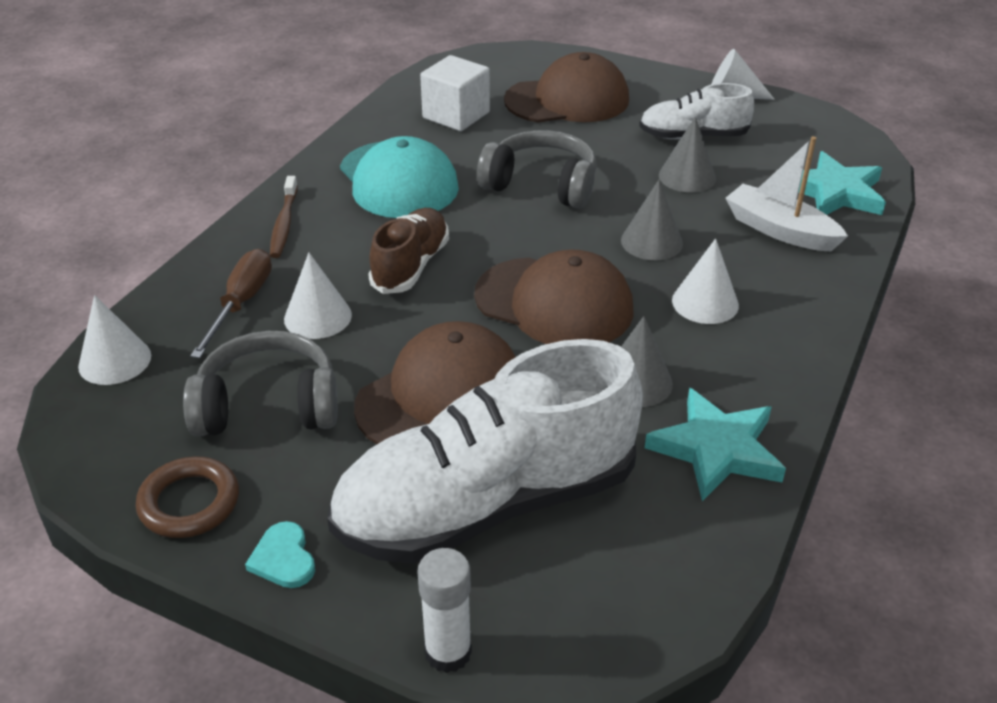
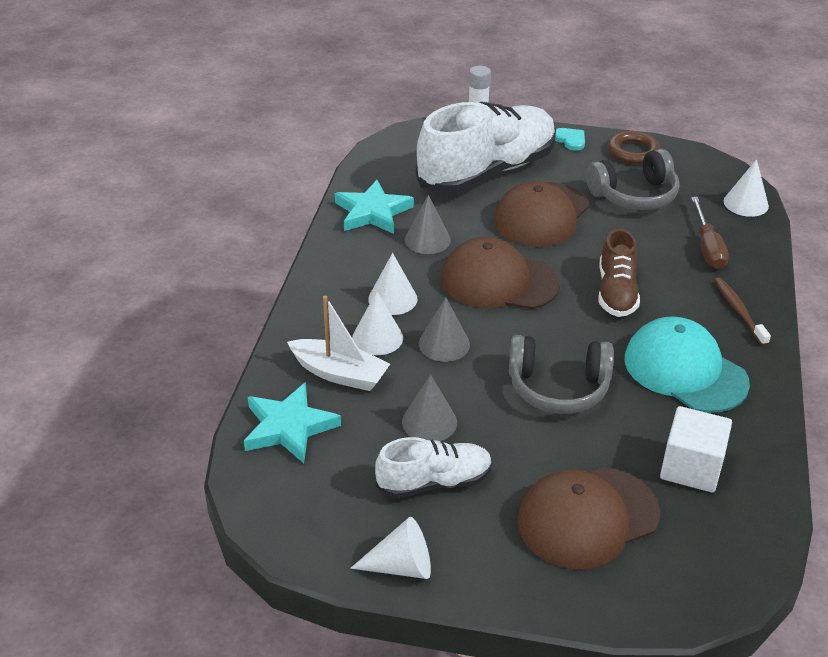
camera: 165 degrees right, 0 degrees up
(318, 317) = (650, 247): white cone -> white cone (377, 338)

